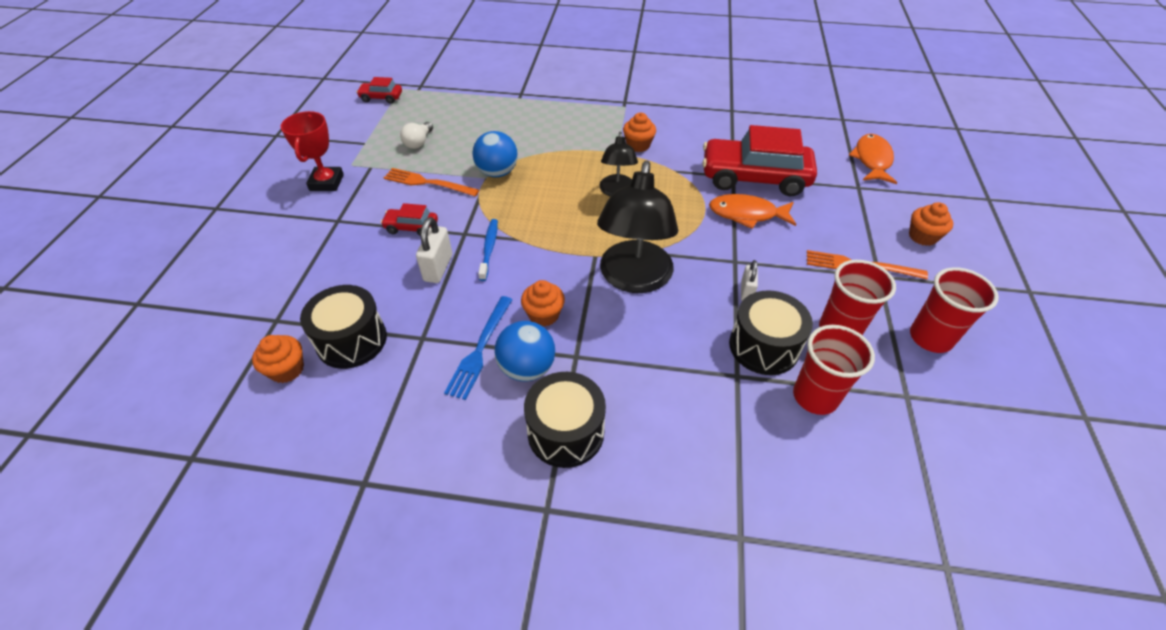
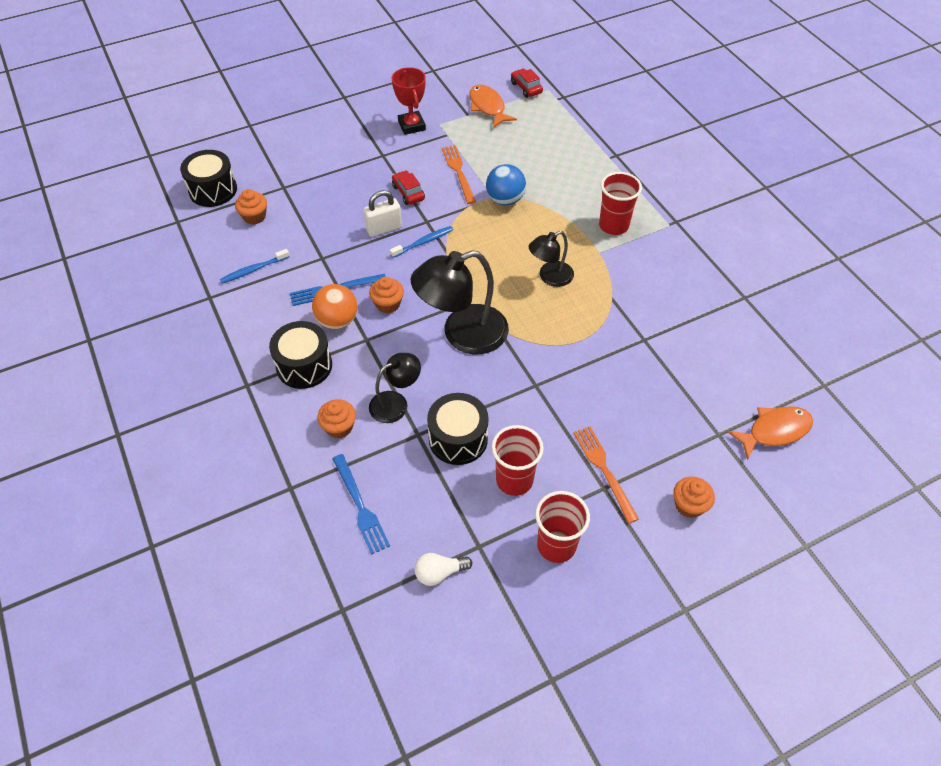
camera: 55 degrees right, 5 degrees up
(326, 182) = (411, 126): red trophy -> red trophy turned 75 degrees counterclockwise
(351, 340) = (295, 228): black drum -> black drum (213, 190)
(370, 411) = (253, 270): none -> blue toothbrush
(419, 142) = (496, 140): white light bulb -> white light bulb (439, 573)
(527, 368) = (337, 320): blue ball -> orange ball
(638, 145) = (623, 260): orange cupcake -> orange cupcake (339, 427)
(683, 373) = (396, 403): none -> black lamp
(746, 292) = (507, 406): white padlock -> none
(747, 214) = (600, 369): orange fish -> orange fish (488, 107)
(754, 178) = (656, 354): red car -> none
(806, 476) = (360, 506): none -> blue fork
(815, 397) = (433, 487): red cup -> red cup (613, 225)

